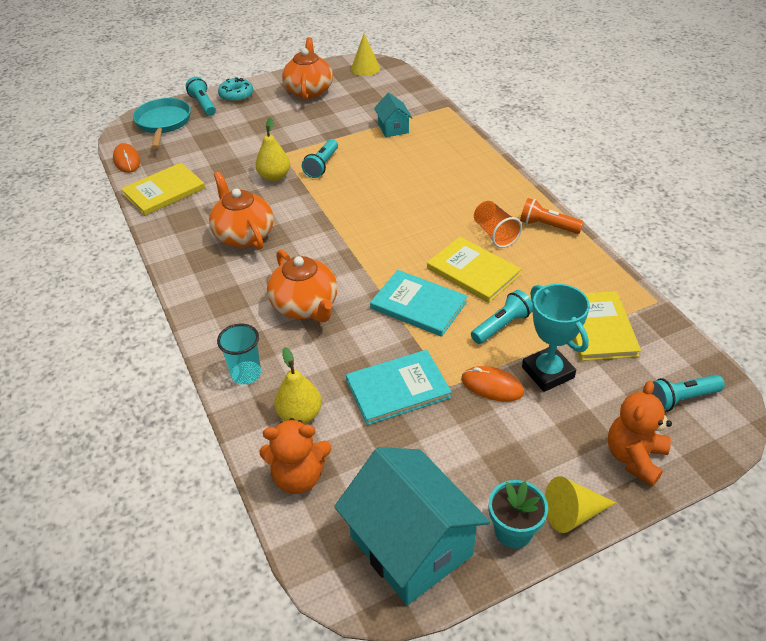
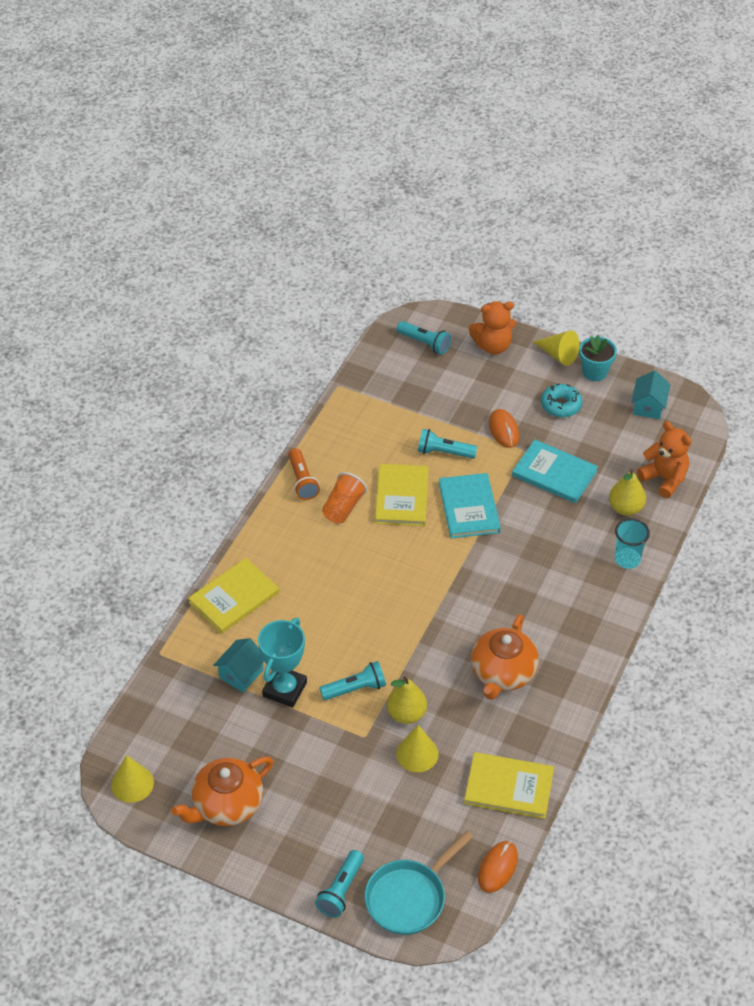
camera: 130 degrees left, 5 degrees up
(236, 95) = (295, 872): turquoise donut -> turquoise donut (561, 405)
(241, 167) = (417, 753): none -> yellow cone
(305, 306) = (536, 572): orange teapot -> none
(411, 545) = (648, 406): turquoise house -> turquoise house, size x0.49
(547, 372) = (464, 410): turquoise trophy -> turquoise trophy (284, 689)
(598, 328) = (396, 404): yellow book -> yellow book (234, 597)

